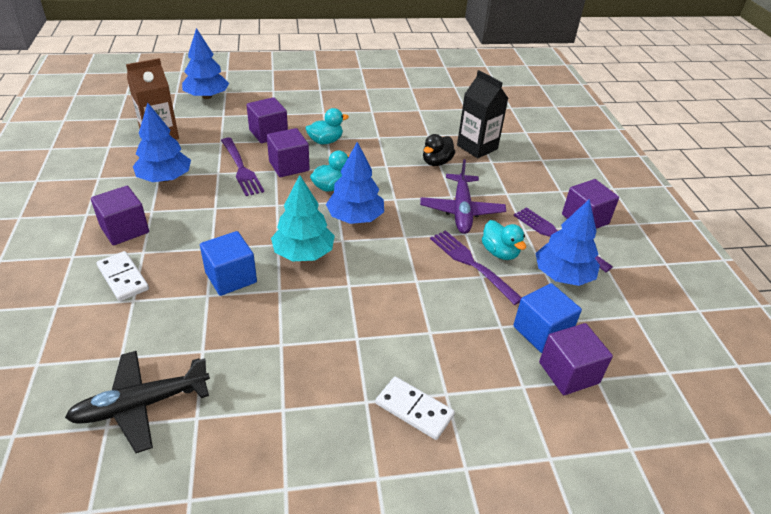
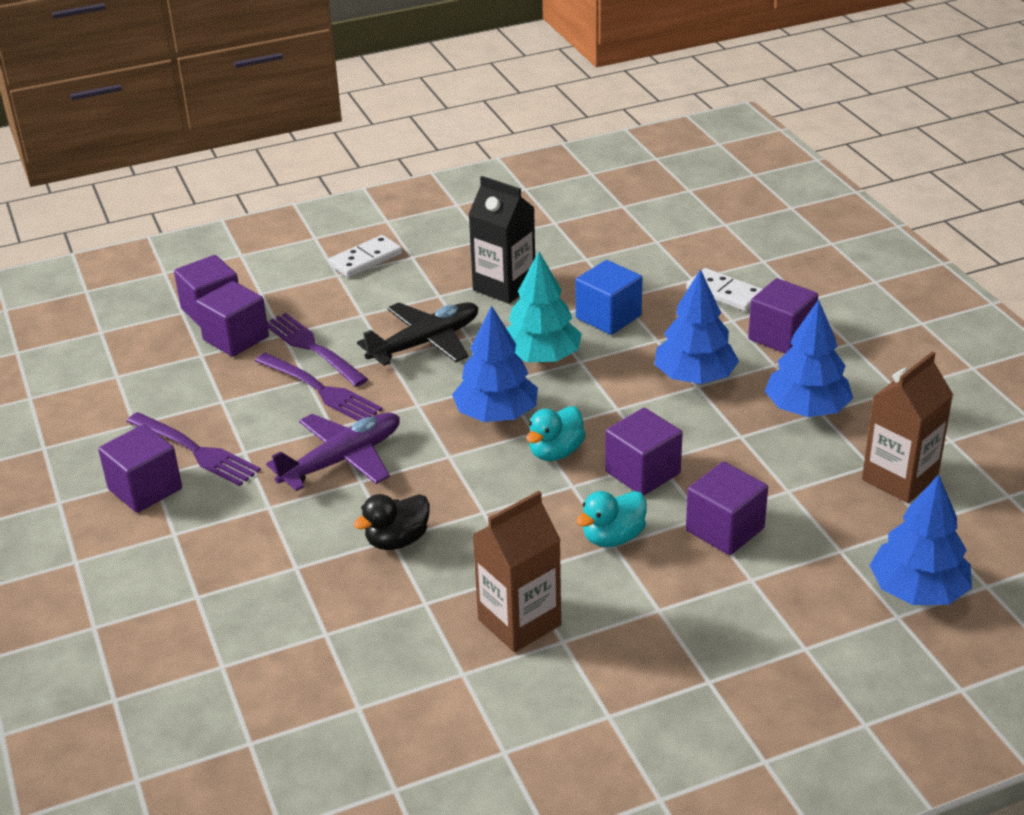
camera: 170 degrees right, 5 degrees down
(141, 405) = (607, 220): black plane -> black plane (425, 343)
(241, 169) = (712, 450): purple fork -> purple fork (312, 348)
(388, 120) = (519, 622): none -> brown carton
(414, 409) = (366, 259): white domino -> white domino turned 60 degrees counterclockwise
(436, 162) = (397, 540): black duck -> black duck turned 150 degrees counterclockwise
(461, 210) = (342, 460): purple plane -> purple plane turned 60 degrees clockwise
(477, 147) = (325, 595): black carton -> black carton (504, 287)
(500, 252) = (282, 412): turquoise duck -> none
(541, 331) = (236, 338): blue cube -> purple cube
(563, 275) = (198, 401): blue tree -> blue tree (694, 377)

